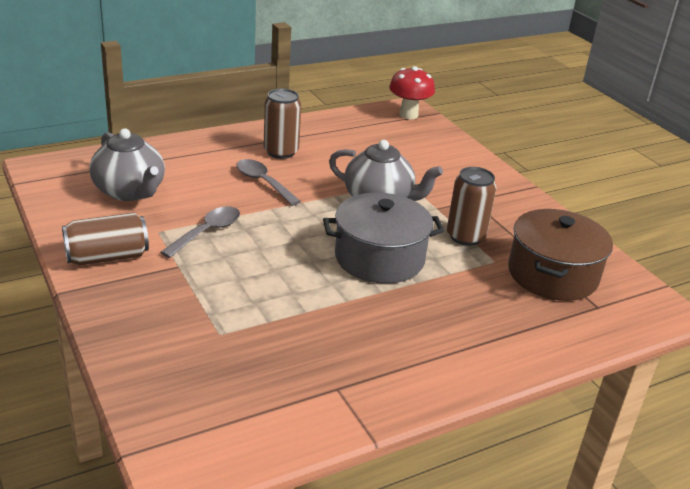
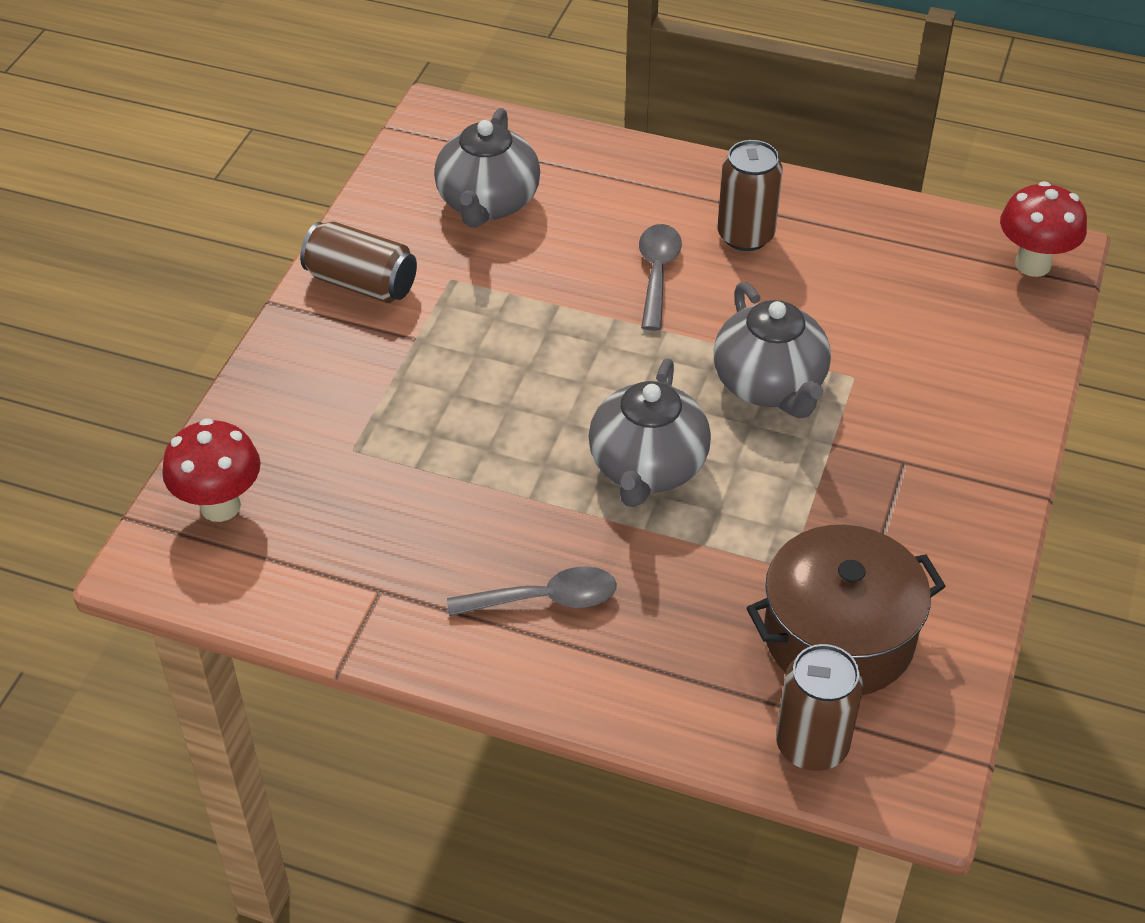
camera: 50 degrees right, 15 degrees up
(180, 408) = (220, 506): none -> red mushroom
(207, 232) = (500, 310): grey spoon -> grey spoon (545, 599)
(379, 258) = (647, 468): grey pot -> grey teapot
(465, 236) = (805, 508): brown can -> brown can (812, 745)

